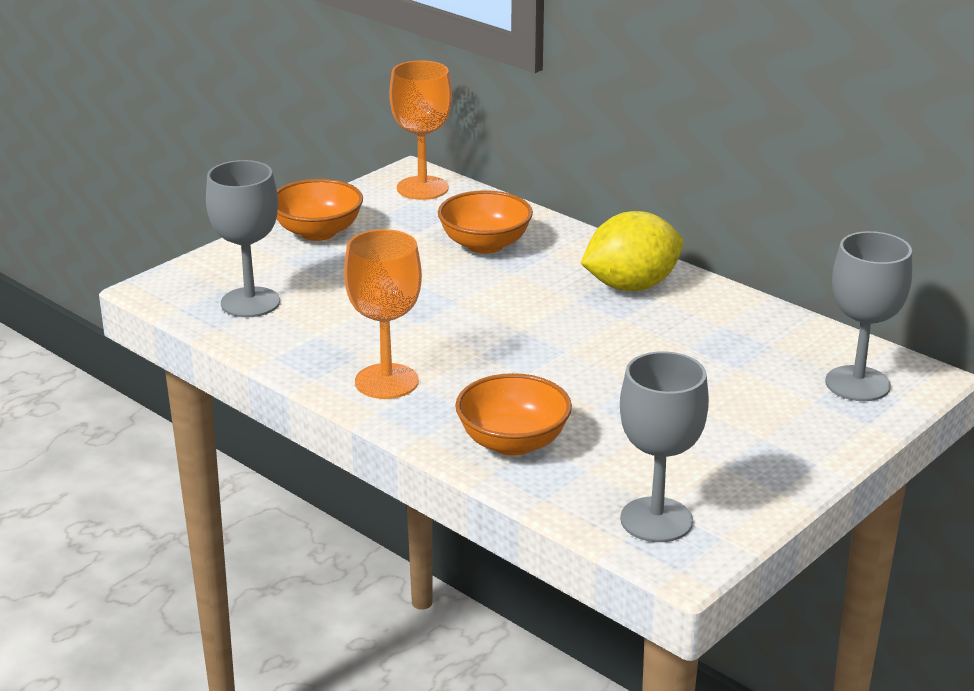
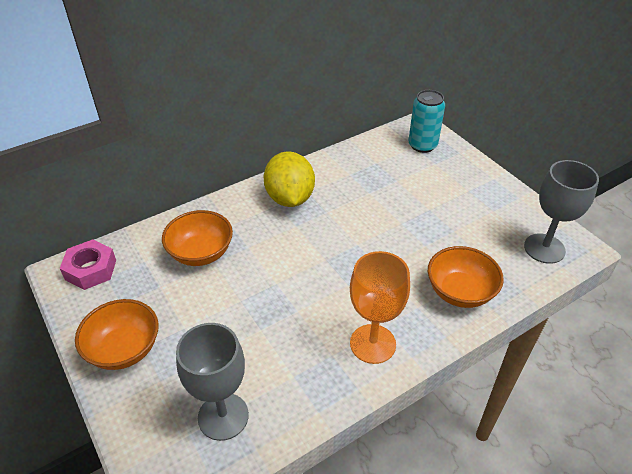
camera: 75 degrees left, 15 degrees up
(422, 188) = (90, 269): orange goblet -> pink nut
(857, 384) = (422, 145): grey goblet -> turquoise can

